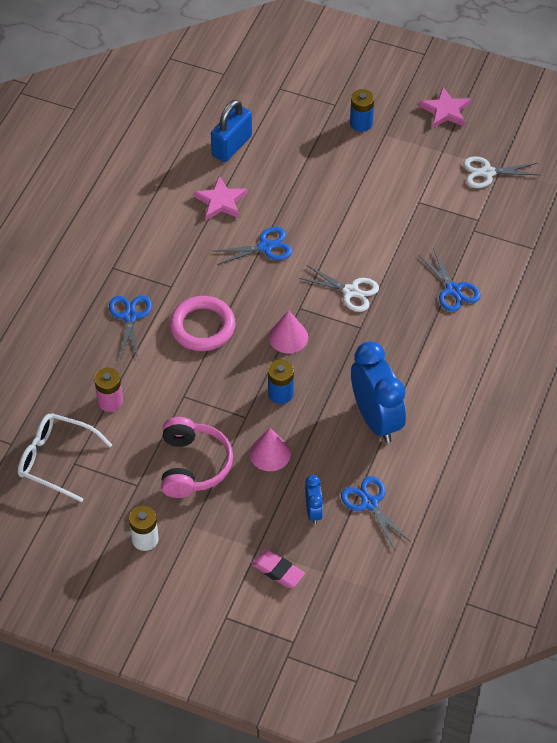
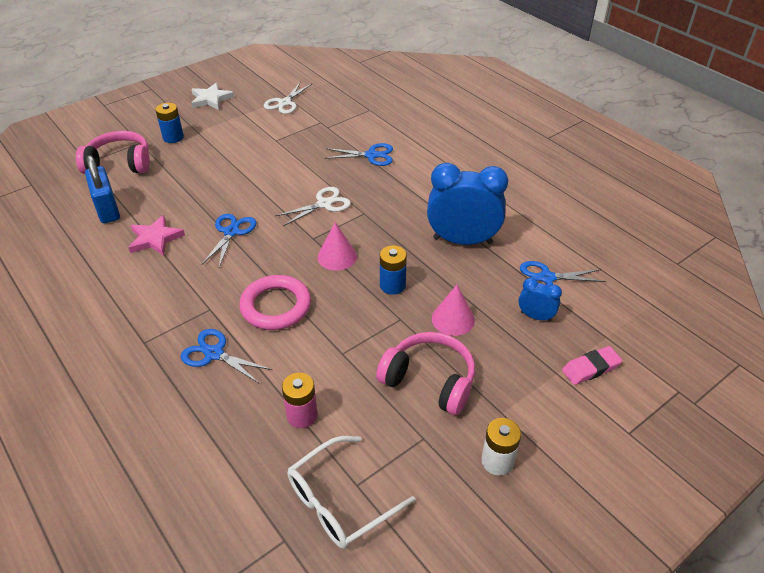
camera: 60 degrees left, 10 degrees down
(294, 112) = (119, 164): none -> pink headphones
(445, 111) = (211, 99): pink star -> white star

